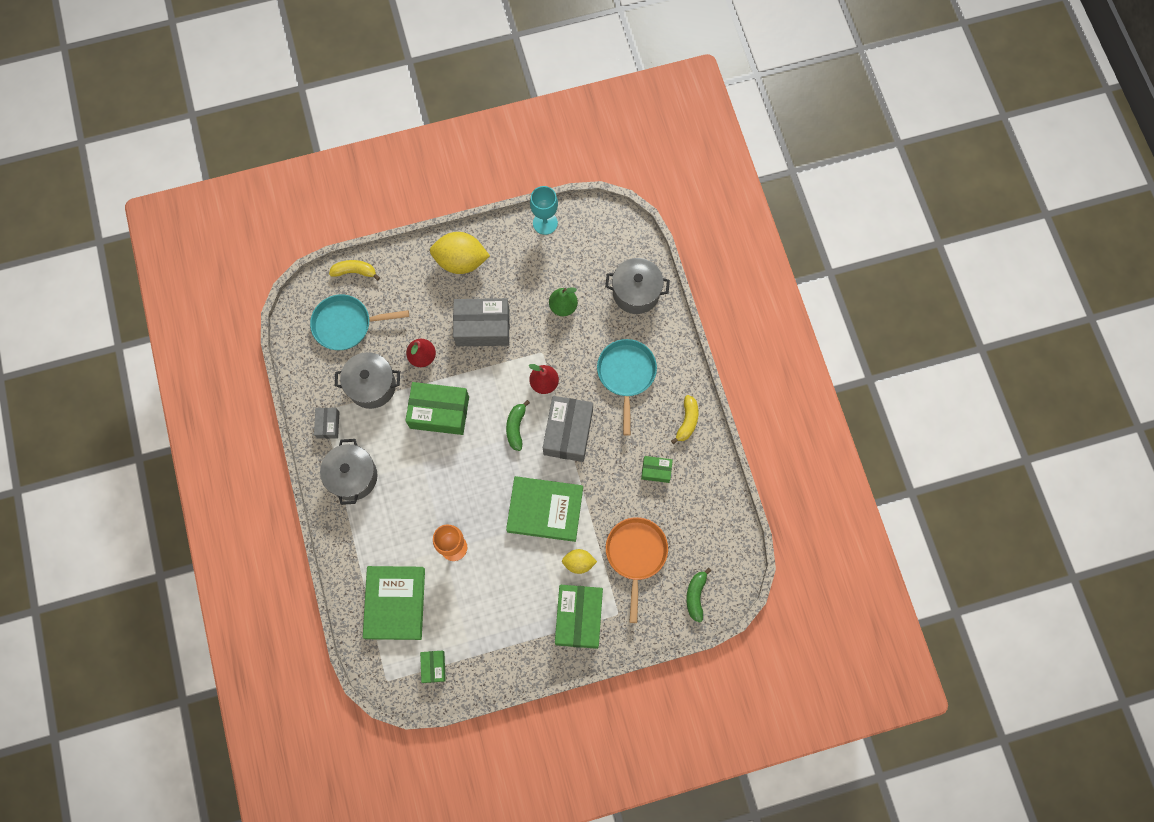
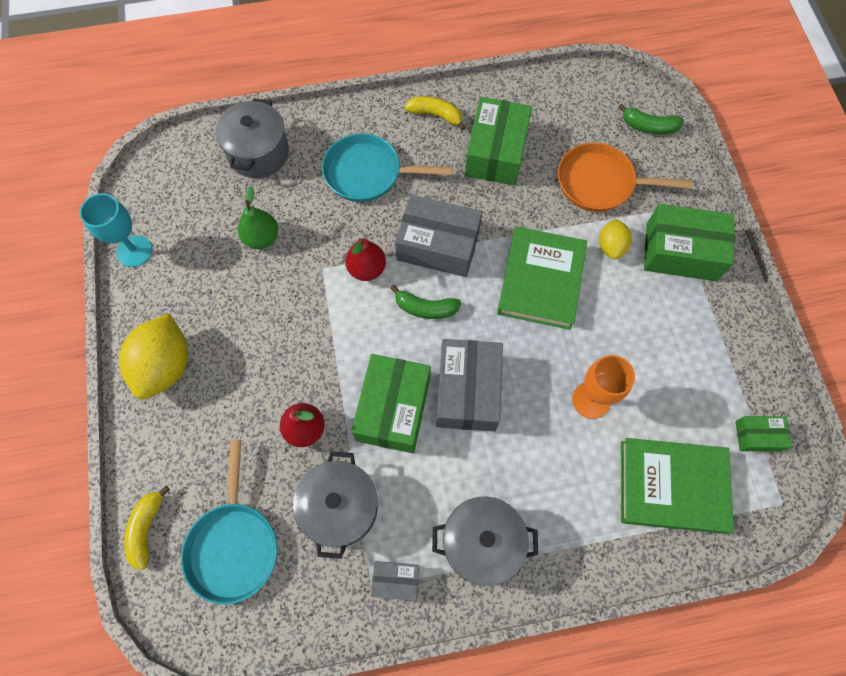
camera: 85 degrees left, 5 degrees down
(482, 327) = (273, 342): grey box -> grey box (467, 391)
(656, 471) = (495, 152): green box -> green box, size x1.96

